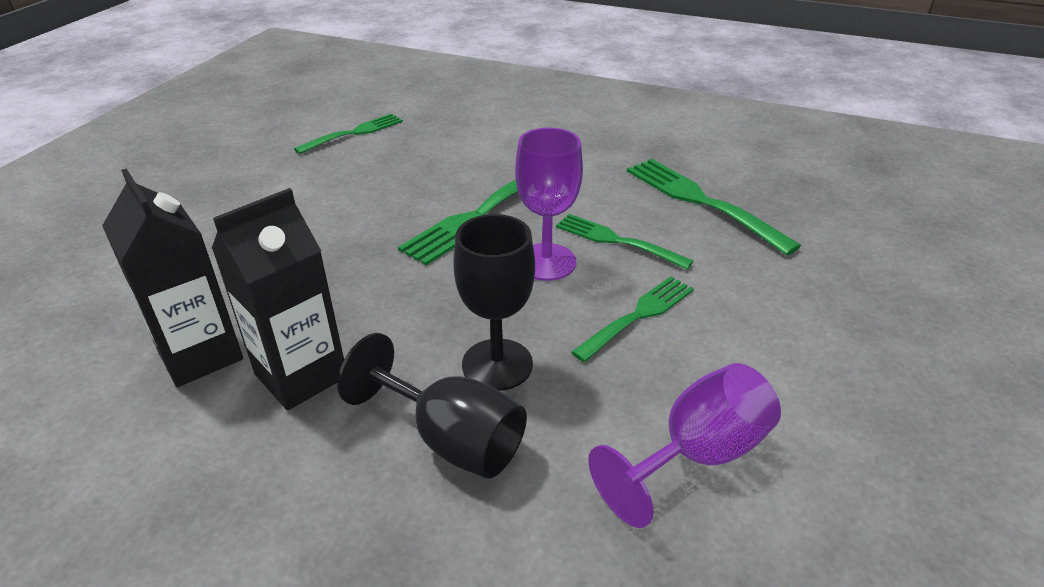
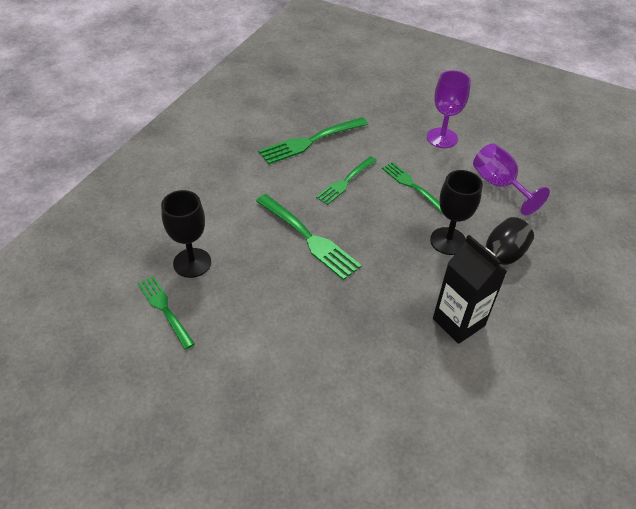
camera: 85 degrees left, 10 degrees up
(200, 355) = (442, 374): black carton -> none
(424, 140) = (192, 263): none -> black goblet
(546, 262) = (363, 213): purple goblet -> purple goblet (442, 138)

